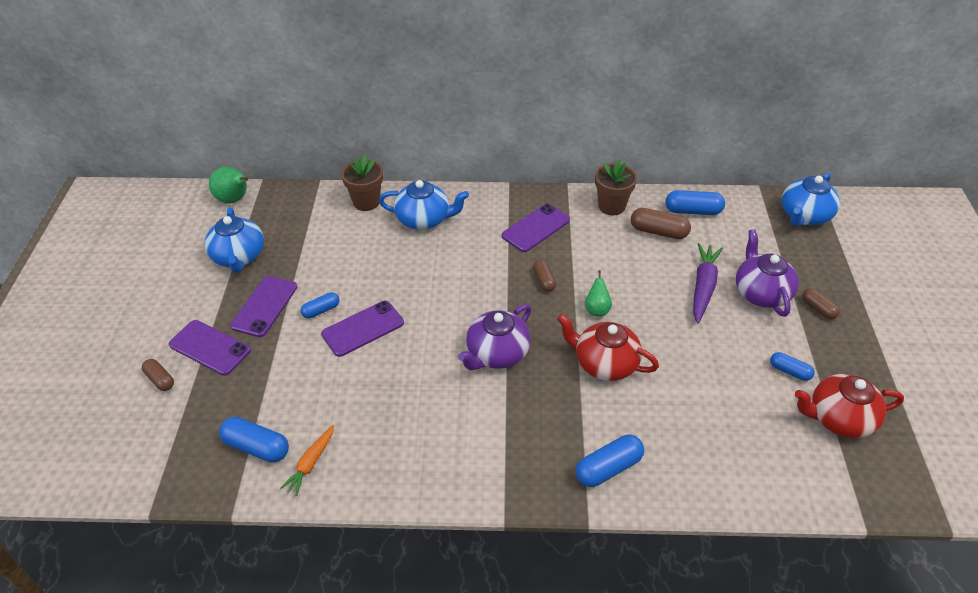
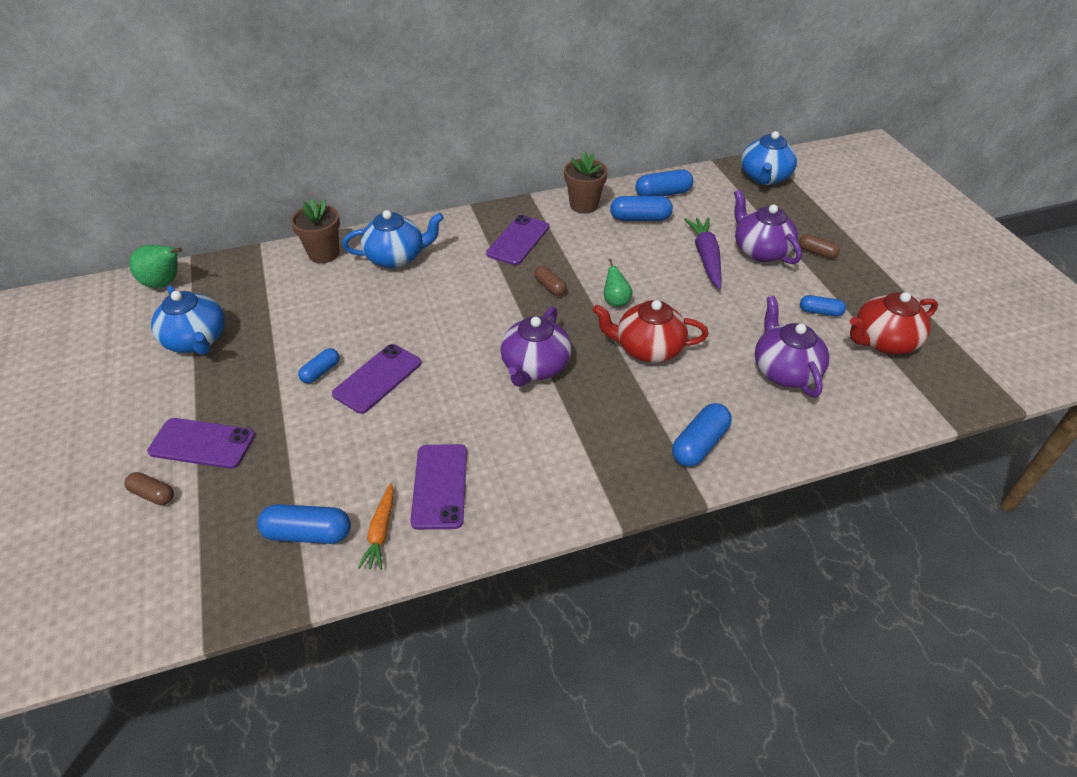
camera: 20 degrees left, 0 degrees up
(264, 306) = (251, 384): purple phone -> purple phone (440, 486)
(658, 232) = (640, 218): brown capsule -> blue capsule
(724, 420) = (784, 370): none -> purple teapot

